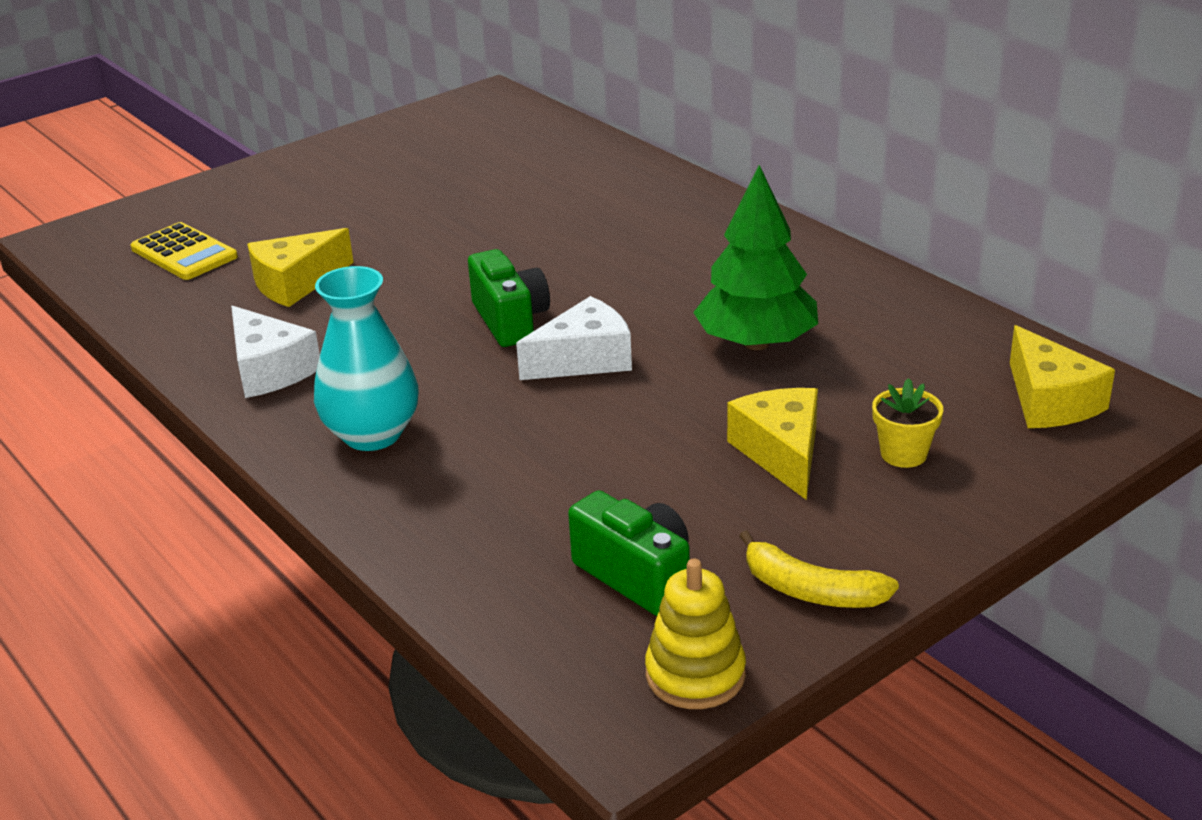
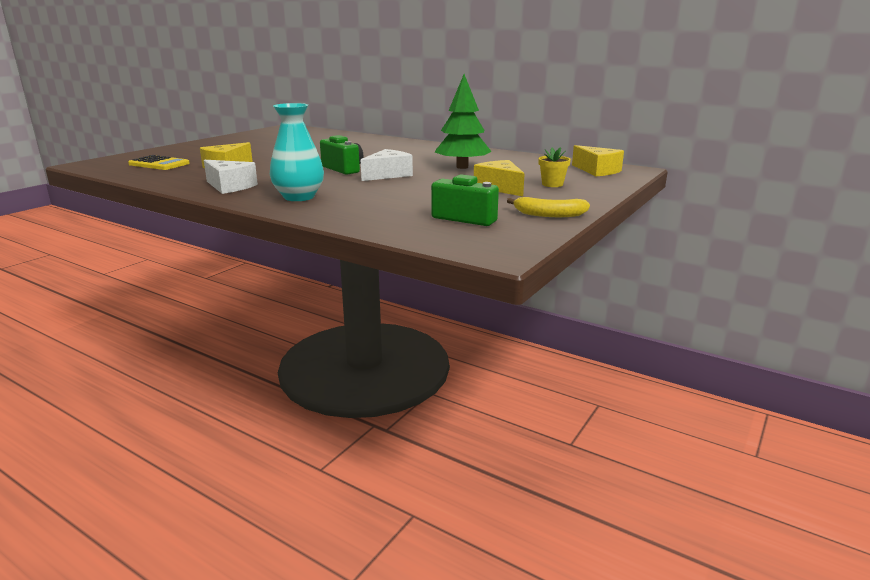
camera: 20 degrees left, 10 degrees down
(695, 674) = (520, 238): yellow stacking toy -> none

